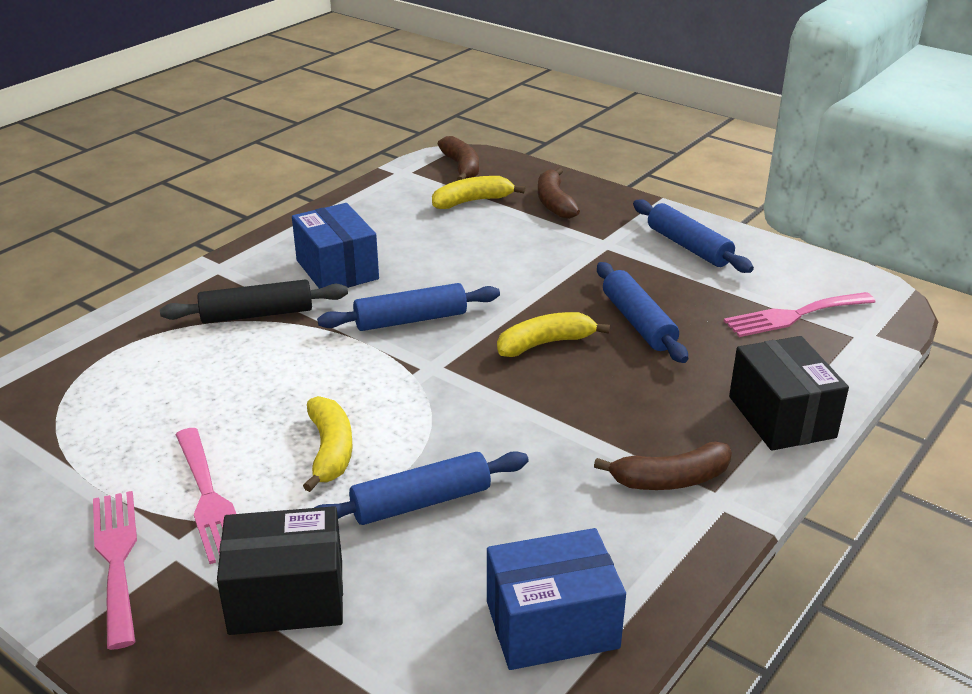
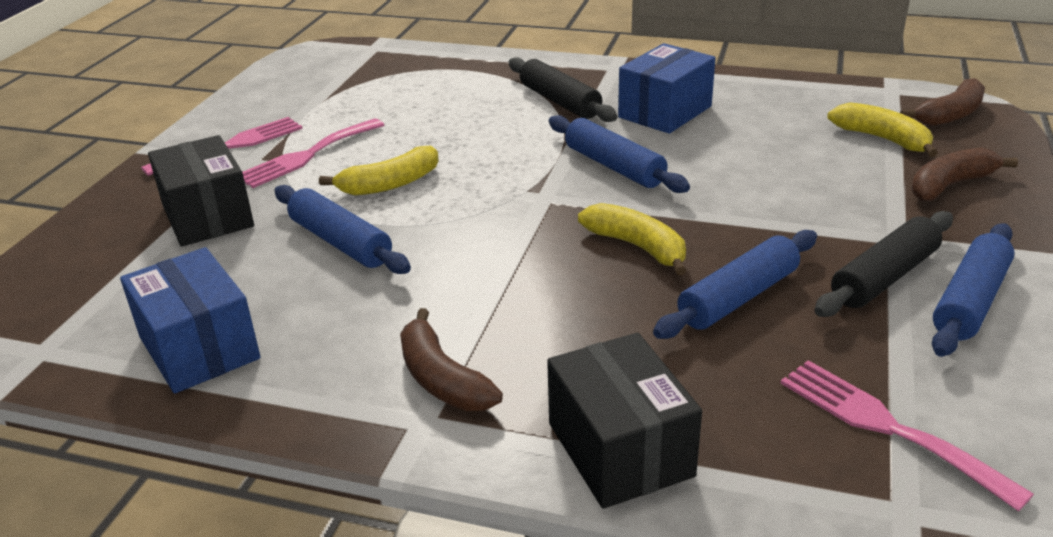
camera: 70 degrees right, 0 degrees up
(647, 263) = (884, 277): none -> black rolling pin
(781, 417) = (620, 449): black box -> black box turned 75 degrees counterclockwise

